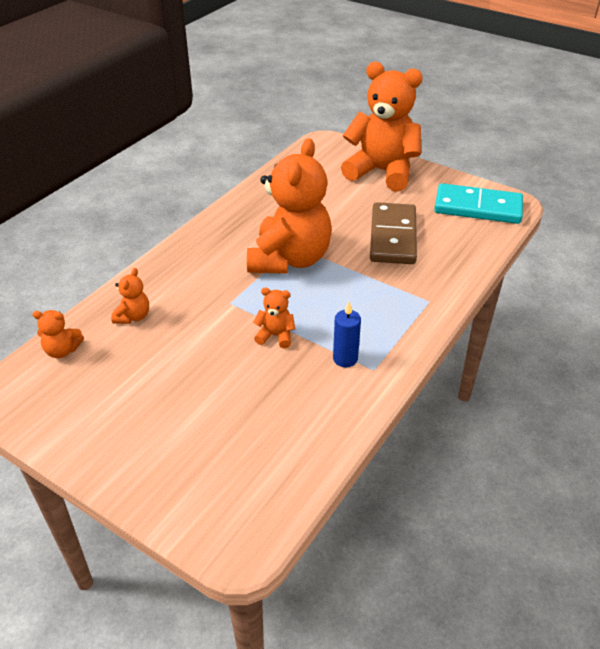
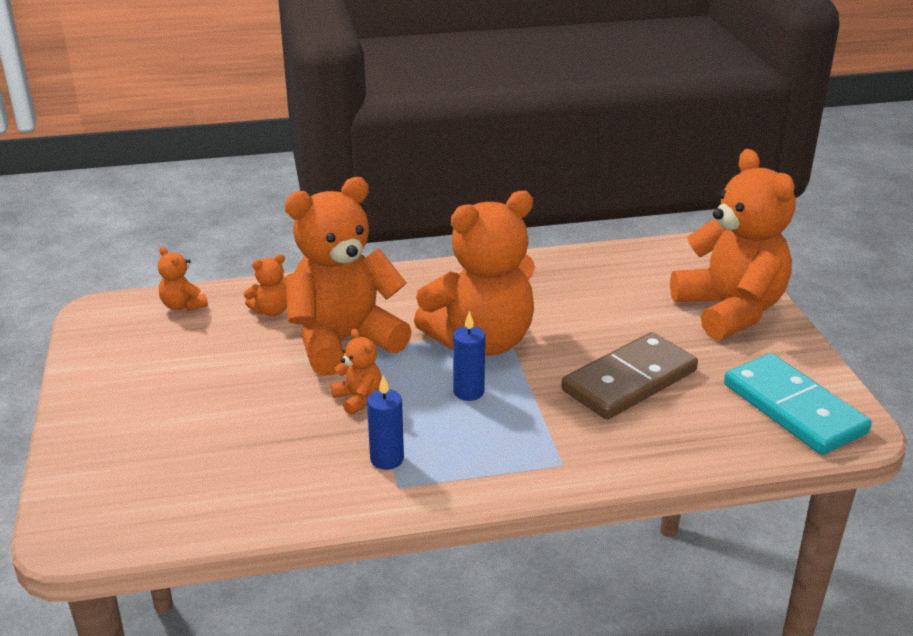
camera: 45 degrees right, 10 degrees down
(212, 307) = (344, 341): none -> orange teddy bear
(327, 292) = (468, 392): none -> blue candle

